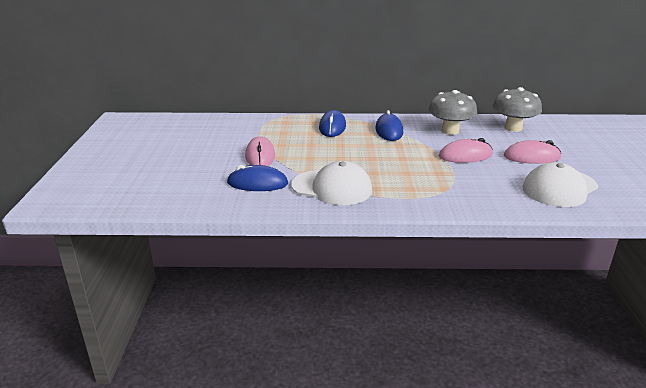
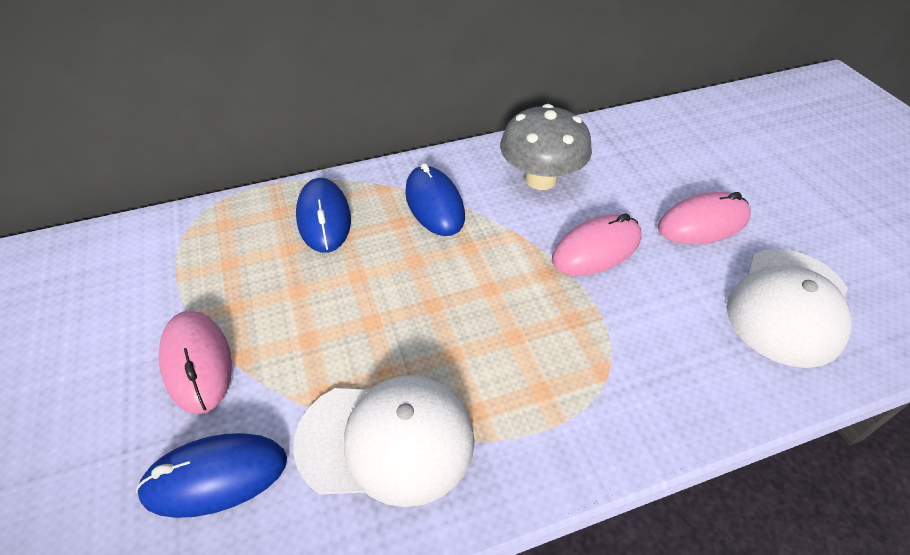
camera: 20 degrees left, 20 degrees up
(513, 128) = (637, 146): grey mushroom -> none

